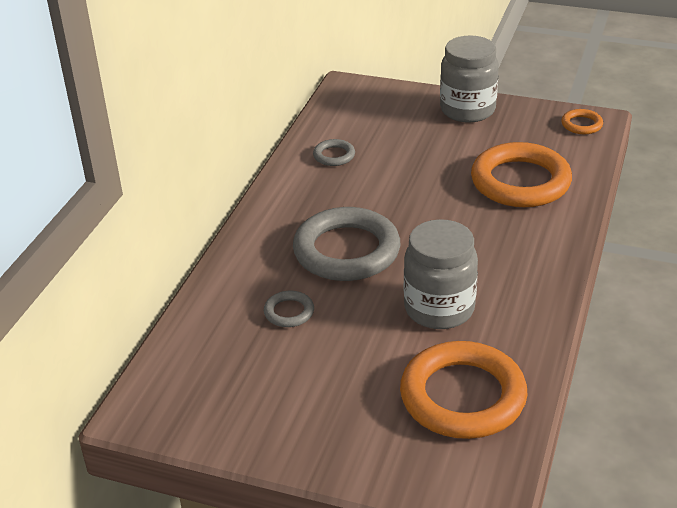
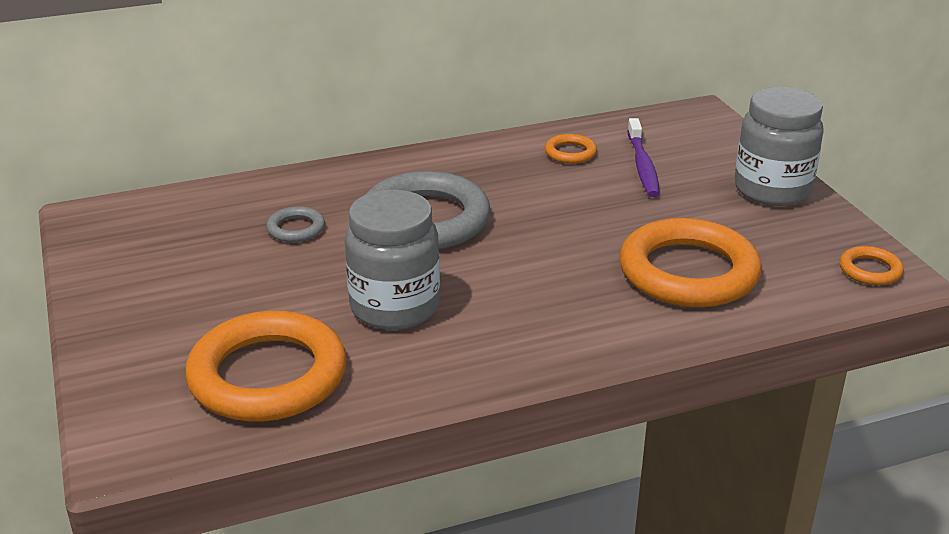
camera: 50 degrees right, 5 degrees down
(334, 155) = (570, 153): grey ring -> orange ring
(384, 138) = (642, 165): none -> purple toothbrush

